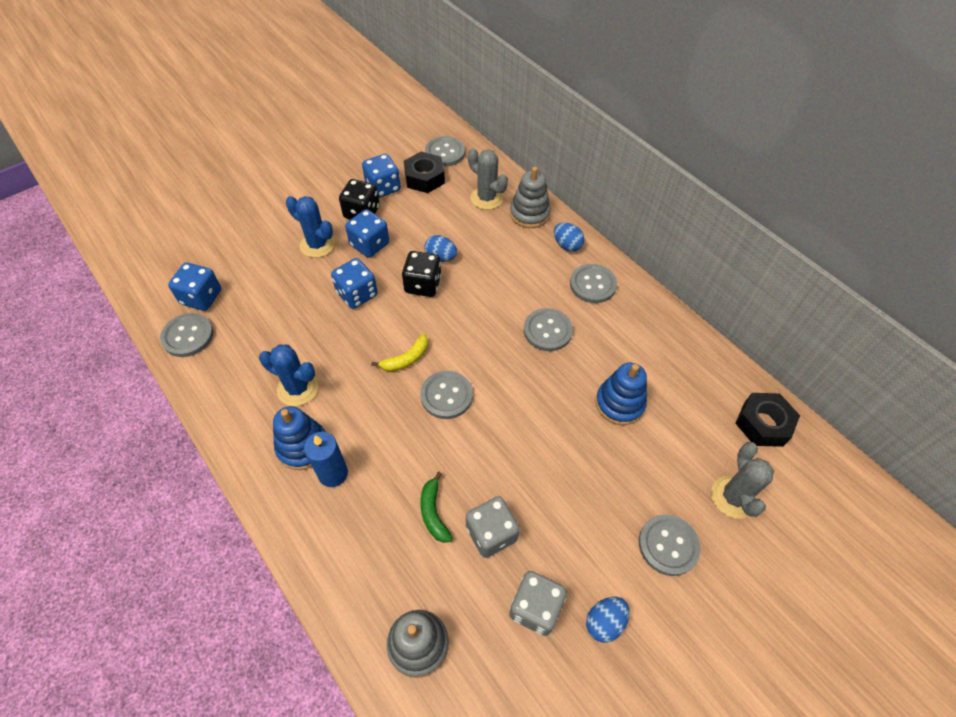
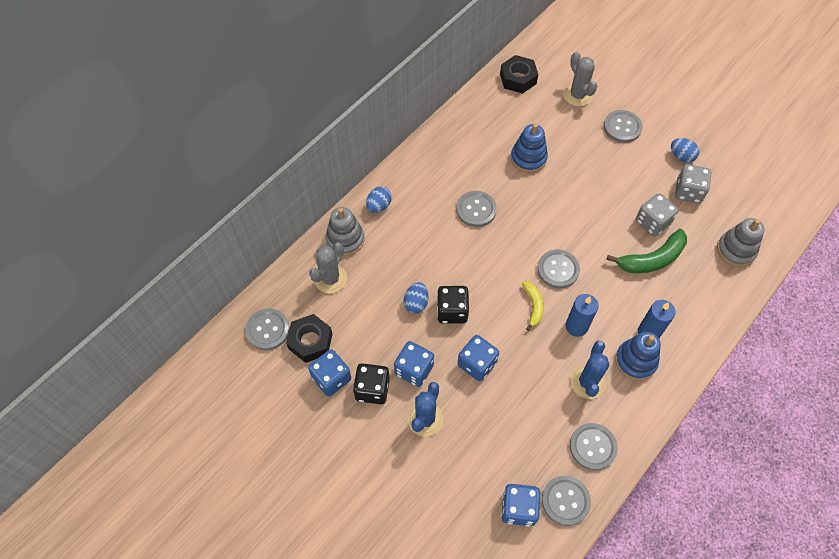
camera: 100 degrees left, 5 degrees up
(367, 395) = (576, 326): none -> blue candle
(406, 359) = (533, 306): yellow banana -> yellow banana turned 45 degrees clockwise
(433, 512) = (652, 259): green banana -> green banana, size x1.67
(592, 284) = (419, 183): grey button -> grey button (592, 447)
(733, 497) = (577, 95): grey cactus -> grey cactus turned 75 degrees clockwise

